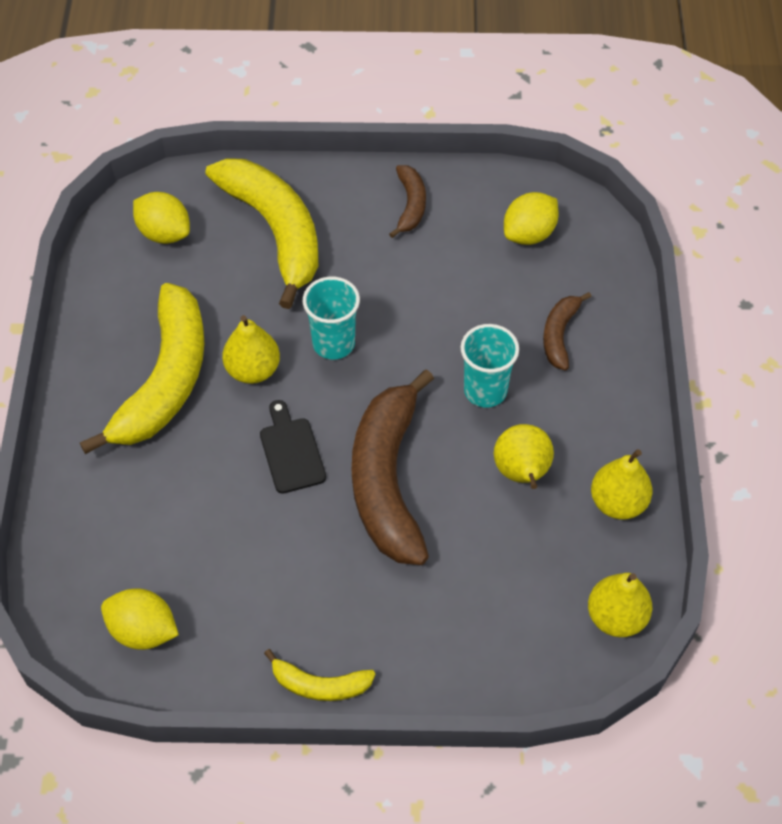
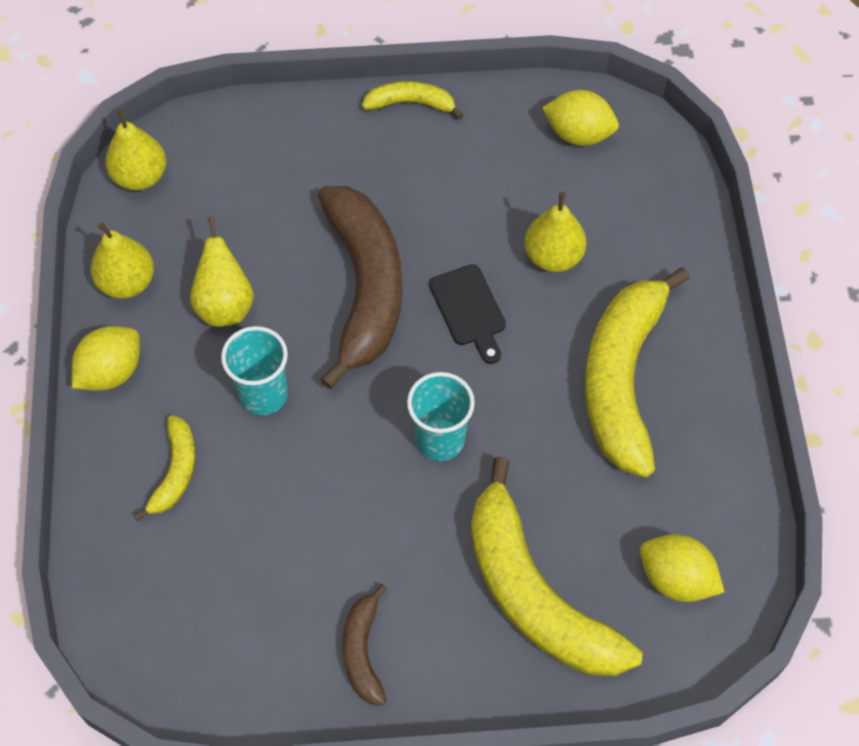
camera: 175 degrees right, 5 degrees up
(253, 370) = (527, 399): yellow pear -> yellow pear (553, 256)
(529, 234) = (206, 617): yellow lemon -> yellow lemon (111, 372)
(559, 334) = (175, 472): brown banana -> yellow banana

